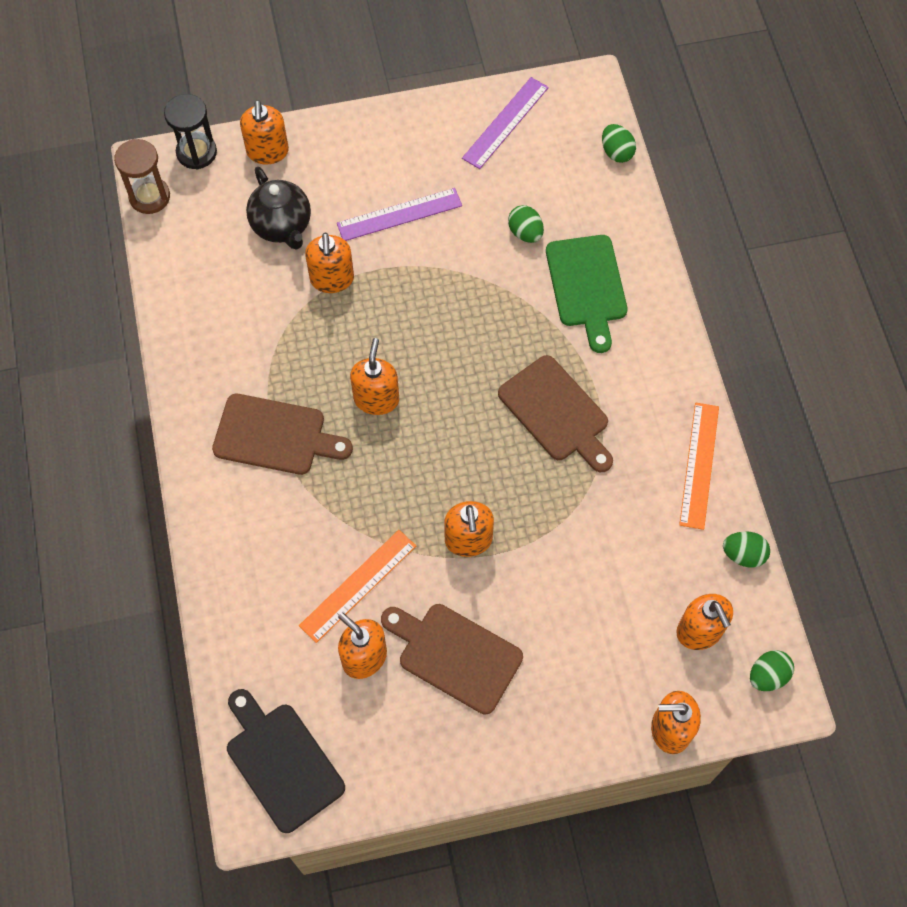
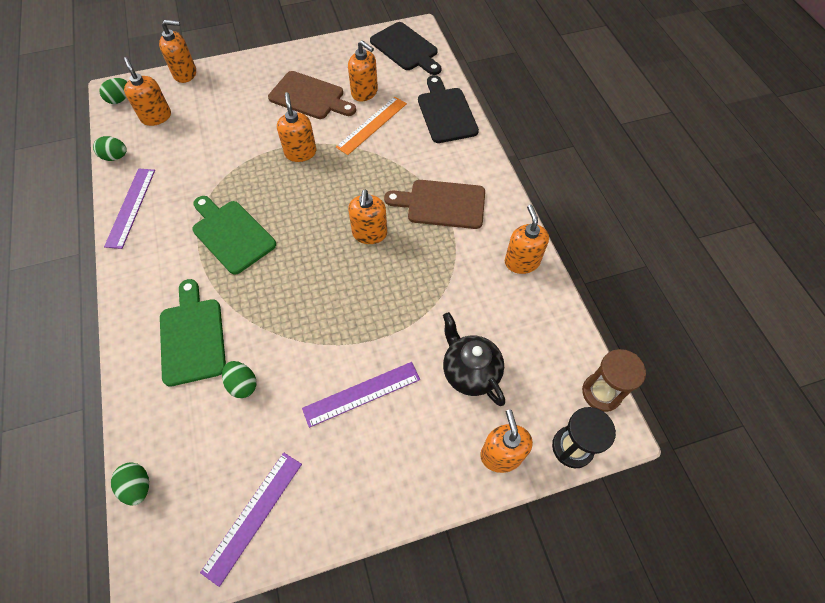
camera: 175 degrees right, 5 degrees down
(238, 602) = (446, 112): none -> black cutting board
(332, 279) = (417, 325): orange soap dispenser -> orange soap dispenser (521, 262)
(556, 413) = (231, 234): brown cutting board -> green cutting board
(699, 465) = (130, 207): orange ruler -> purple ruler

